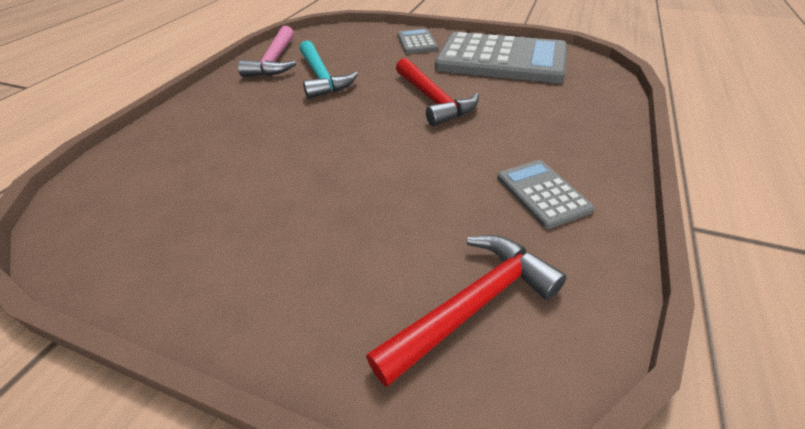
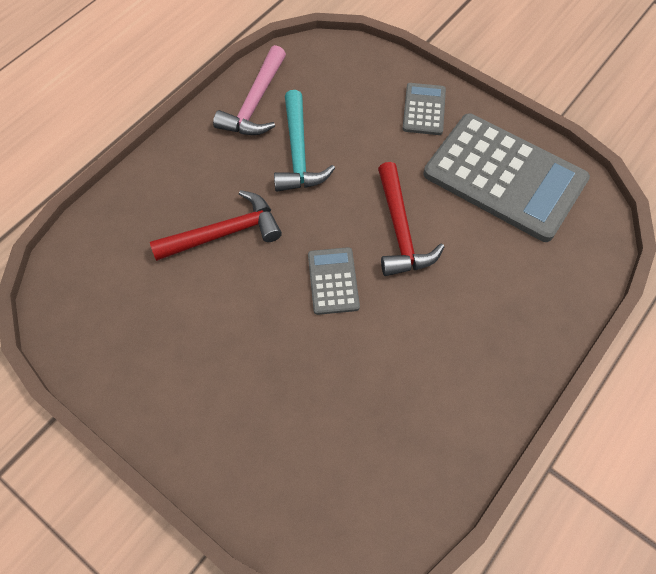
camera: 15 degrees right, 20 degrees up
(472, 305) = (337, 485): red hammer -> red hammer (225, 233)
(542, 193) = (442, 395): grey calculator -> grey calculator (333, 281)

